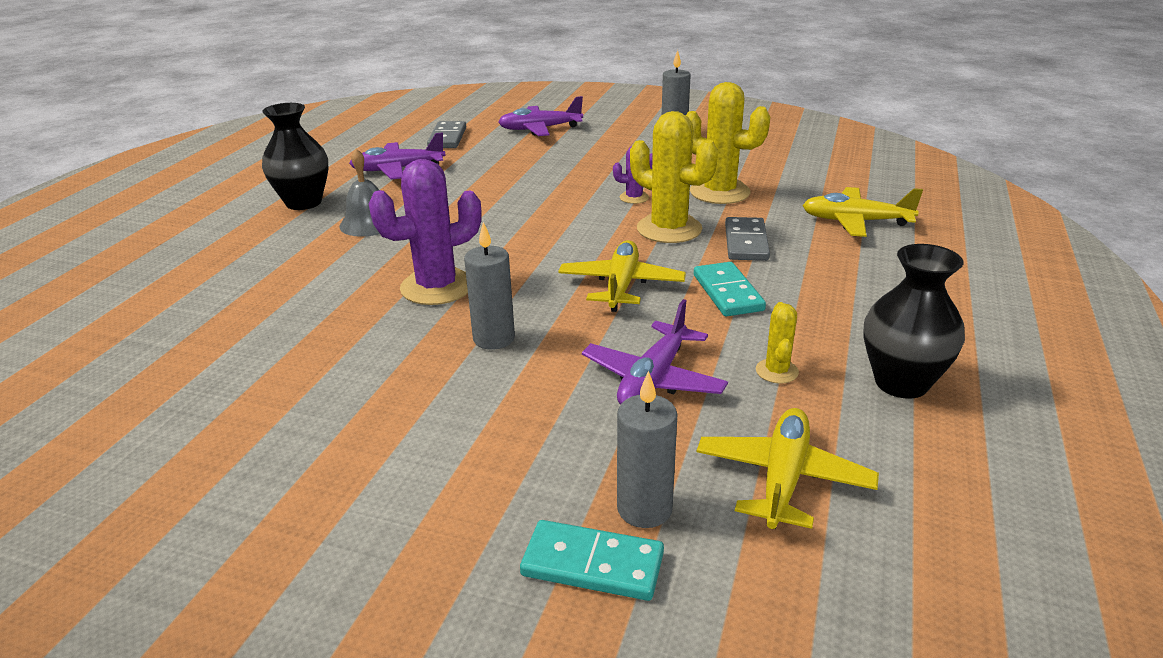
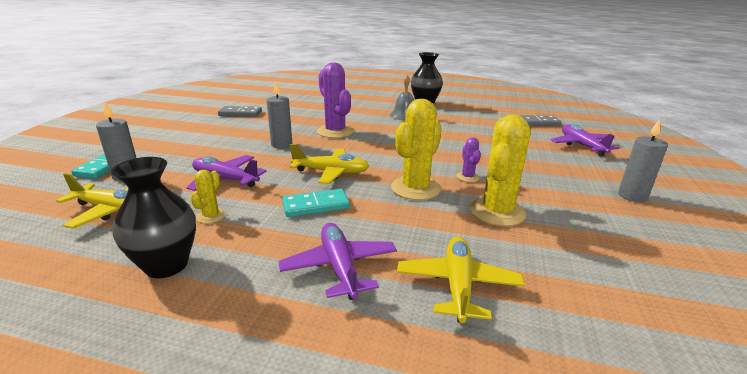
camera: 85 degrees right, 5 degrees down
(398, 169) = (477, 116): purple plane -> purple plane (339, 267)
(746, 242) = (397, 218): grey domino -> grey domino (240, 113)
(776, 371) = (211, 216): yellow cactus -> yellow cactus turned 75 degrees counterclockwise

